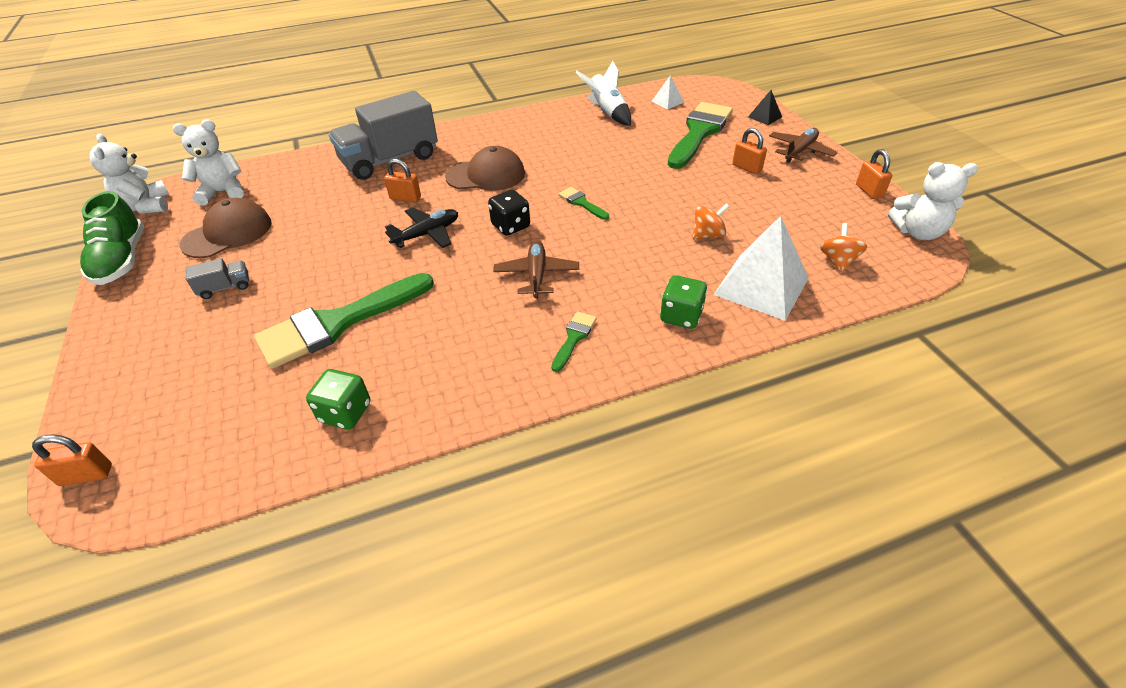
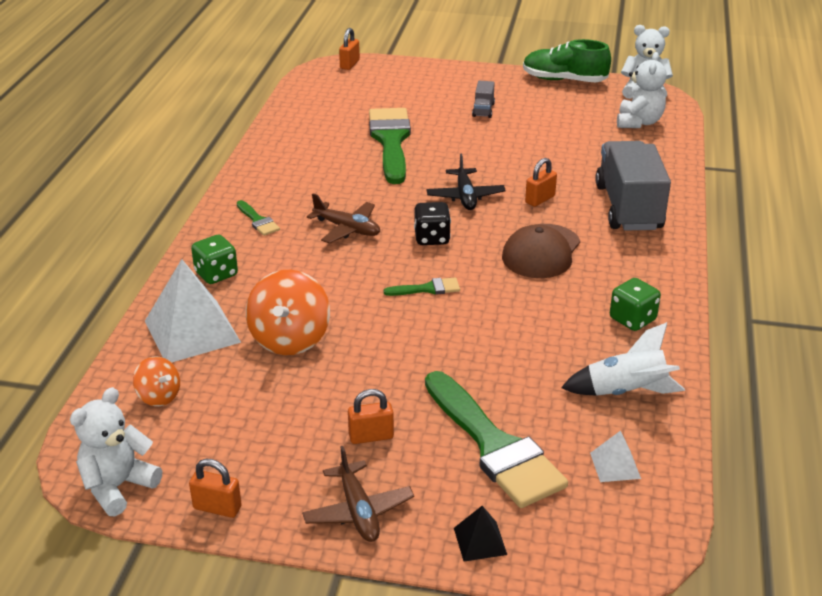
camera: 120 degrees right, 10 degrees down
(228, 233) = (562, 118): brown cap -> none
(345, 412) = (301, 130): green dice -> green dice (632, 319)
(708, 235) = (290, 339): orange spinning top -> orange spinning top, size x1.80

